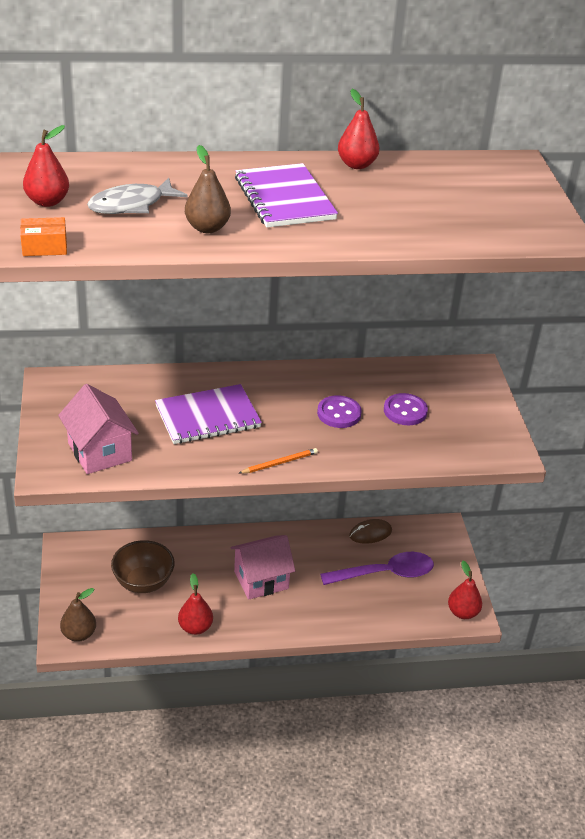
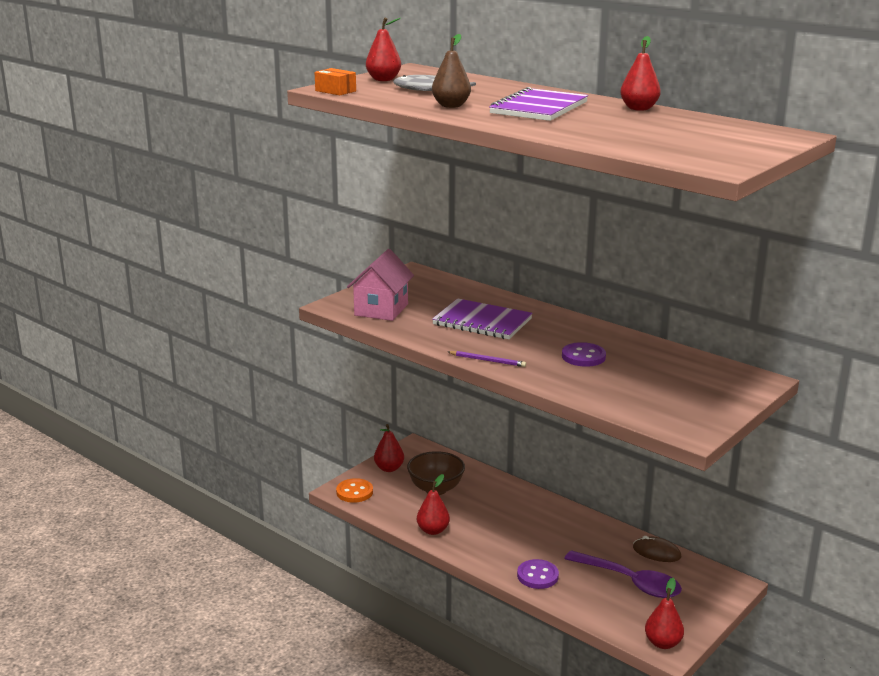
camera: 50 degrees right, 15 degrees down
(75, 587) = (389, 468): none -> red pear
(79, 634) = (354, 492): brown pear -> orange button
(261, 580) = (521, 531): pink house -> none
(279, 463) = (487, 360): orange pencil -> purple pencil
(405, 411) = (642, 376): purple button -> purple button (537, 576)

